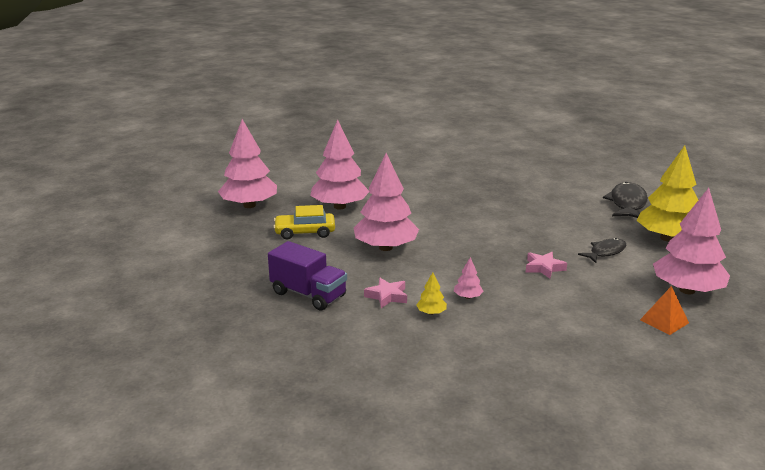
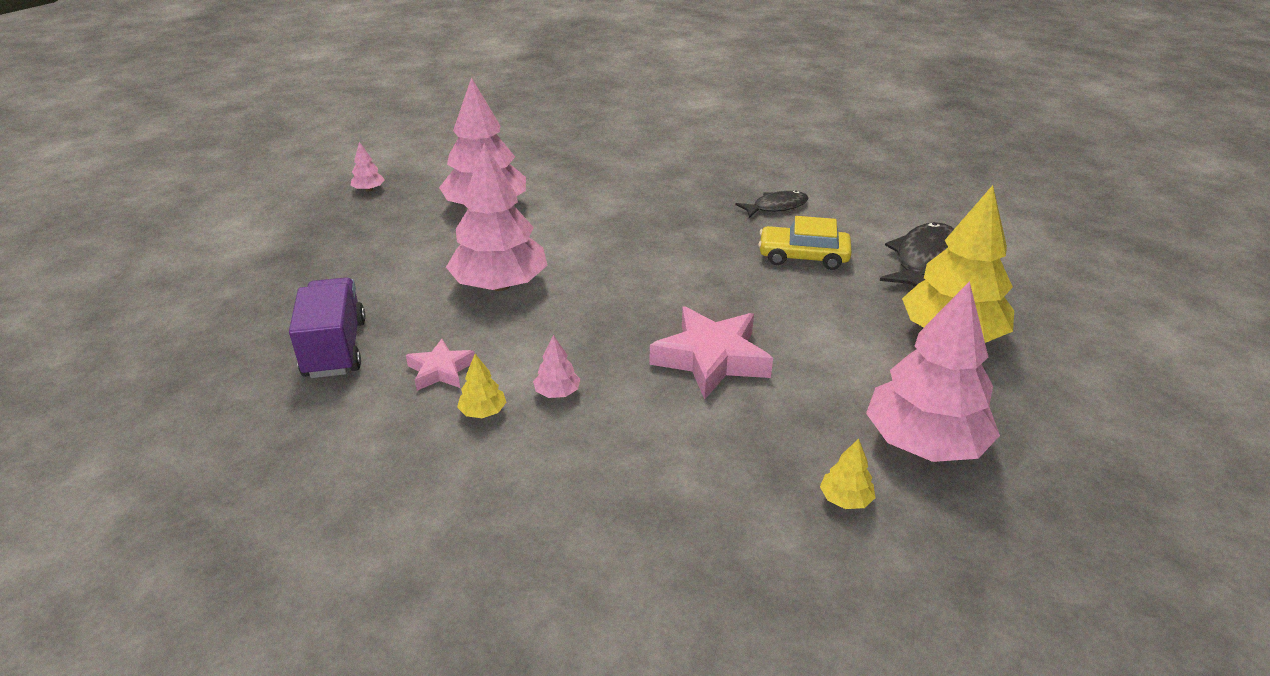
camera: 15 degrees right, 10 degrees up
(249, 205) = (369, 190): pink tree -> pink tree, size x0.40
(305, 232) = (408, 243): yellow car -> yellow car (803, 257)
(308, 294) = (335, 348): purple truck -> purple truck turned 150 degrees counterclockwise
(544, 268) = (711, 359): pink star -> pink star, size x1.79
(605, 252) = (830, 345): black fish -> black fish (776, 207)
(664, 321) = (845, 499): orange pyramid -> yellow tree

